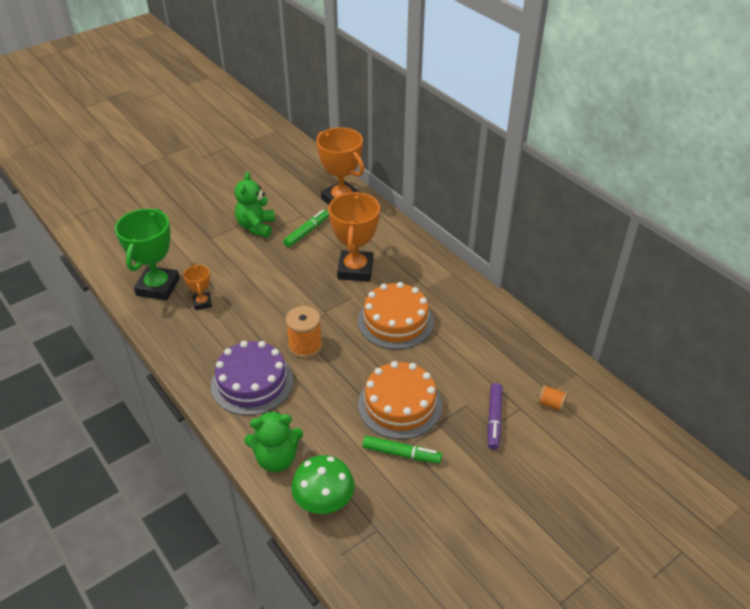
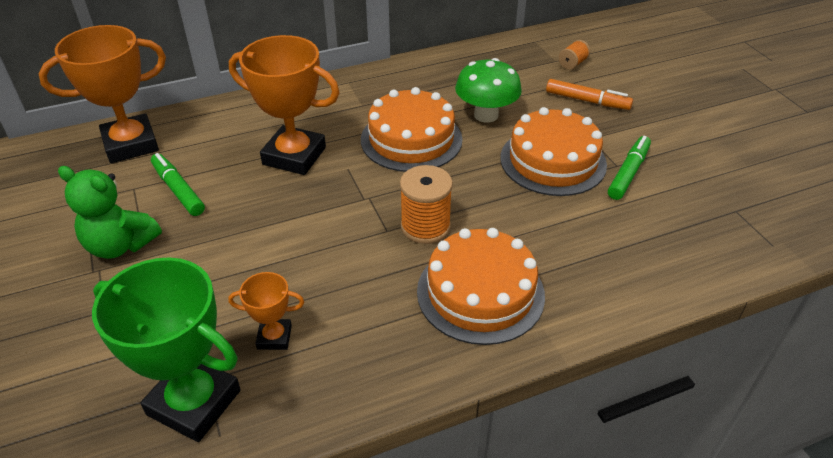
camera: 75 degrees left, 0 degrees up
(252, 382) = (480, 293): purple cake -> orange cake
(276, 459) = (627, 284): green teddy bear -> none
(324, 502) = (699, 248): green mushroom -> green mushroom (486, 115)
(494, 419) = (586, 100): purple marker -> orange marker

